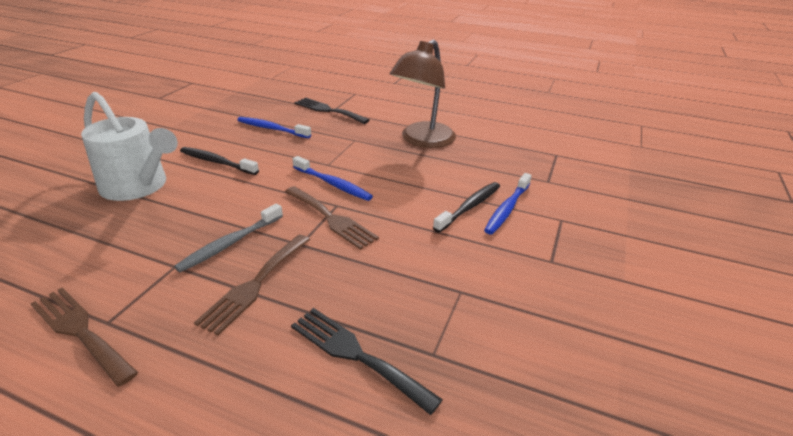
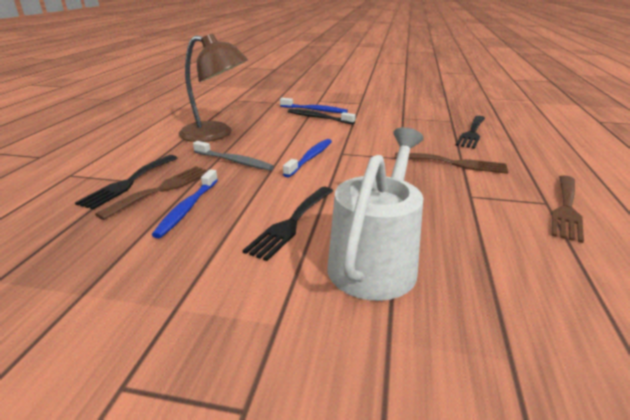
camera: 100 degrees left, 5 degrees down
(217, 162) = (291, 223): black toothbrush -> black fork
(230, 243) = (423, 181): grey toothbrush -> grey toothbrush (234, 161)
(331, 218) = (361, 152): brown fork -> brown fork (163, 189)

